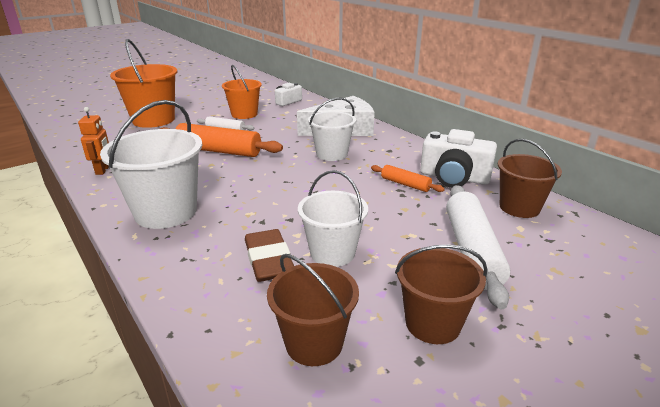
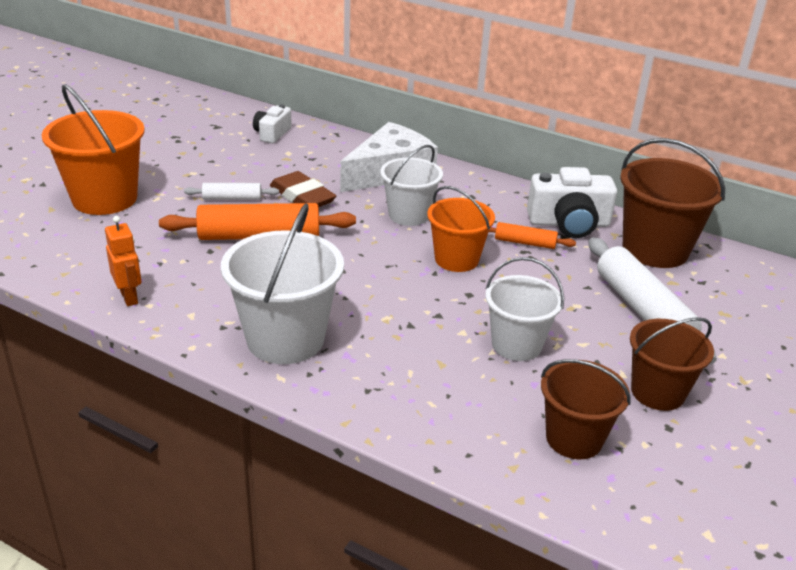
camera: 25 degrees left, 5 degrees up
(244, 114) = (232, 167): orange bucket -> orange bucket (456, 259)
(269, 260) = (460, 368): brown eraser -> brown eraser (302, 196)
(519, 207) = (655, 249): brown bucket -> brown bucket, size x1.53

